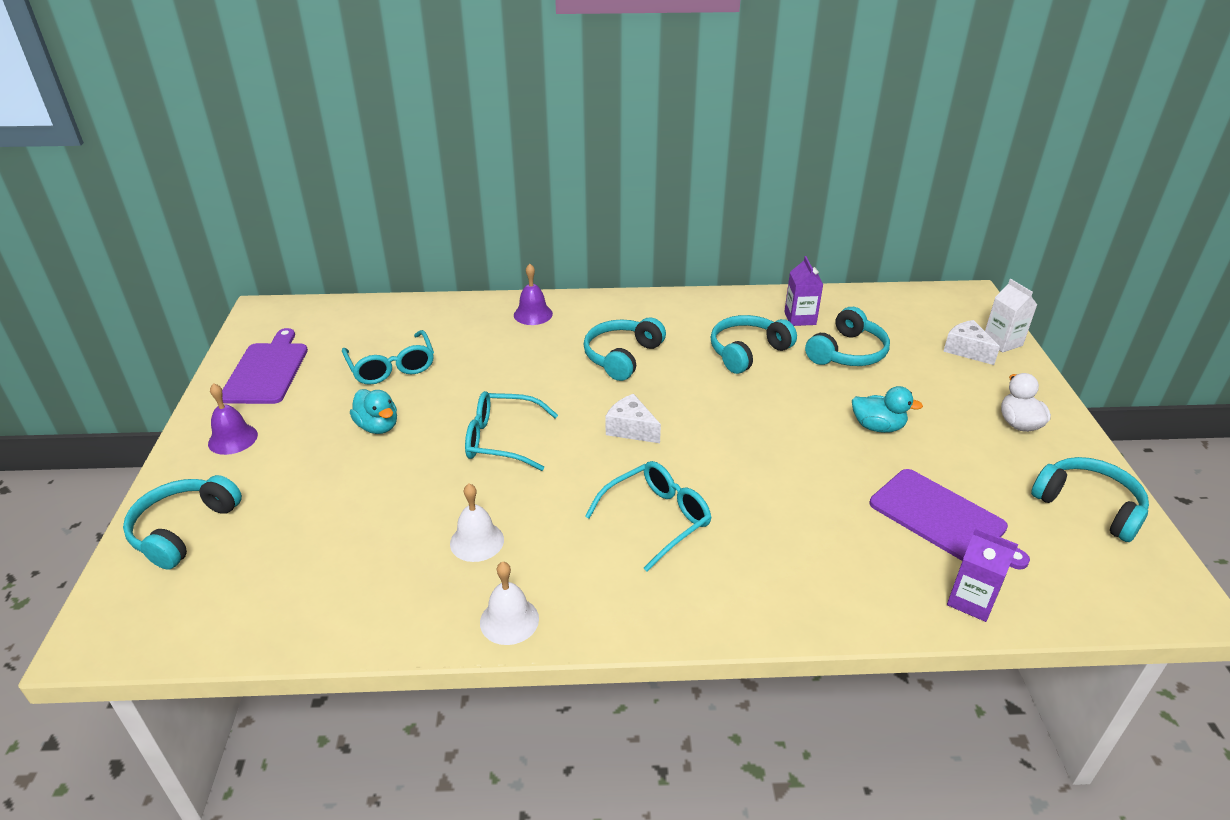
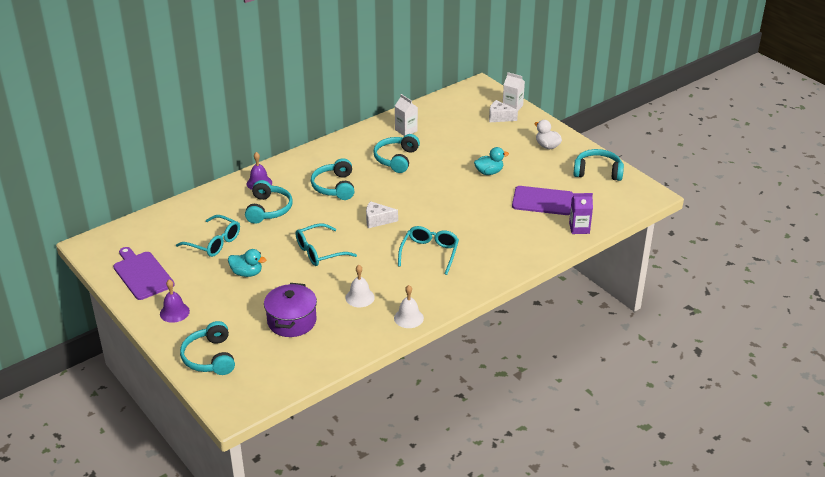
camera: 35 degrees left, 0 degrees up
(345, 530) = (292, 321): none -> purple pot
(800, 318) = (406, 130): purple carton -> white carton
(847, 352) = (445, 140): turquoise headphones -> turquoise headphones (268, 209)

